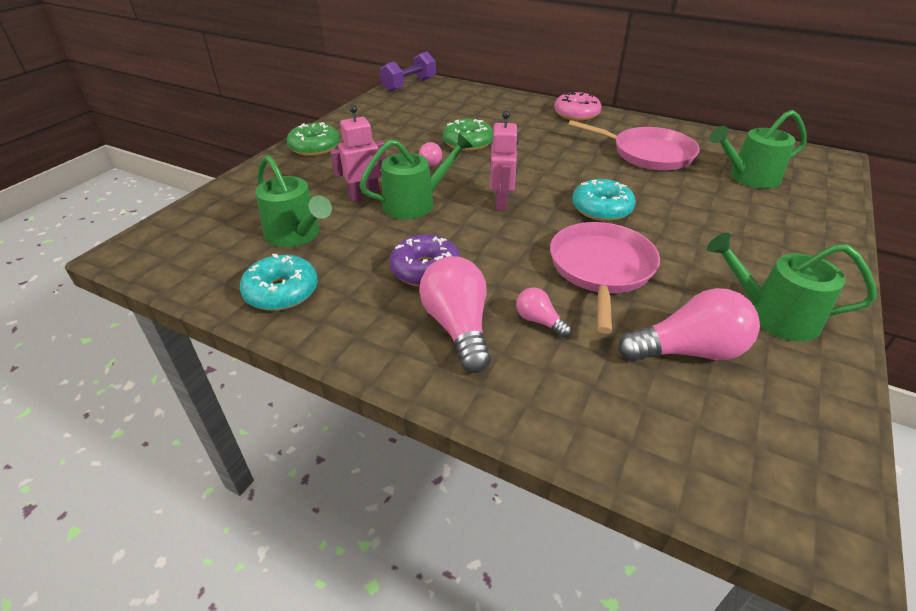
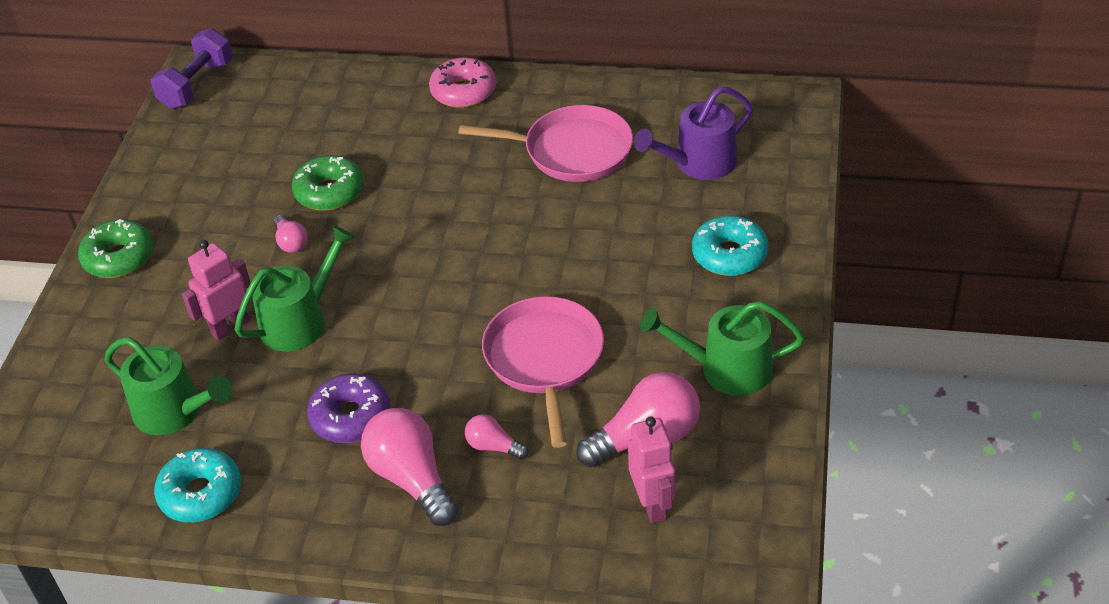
camera: 15 degrees left, 5 degrees up
(501, 203) = (406, 291): pink robot -> pink robot (653, 504)
(601, 209) = (529, 267): turquoise donut -> turquoise donut (729, 255)
(749, 177) = (699, 163): green watering can -> purple watering can

